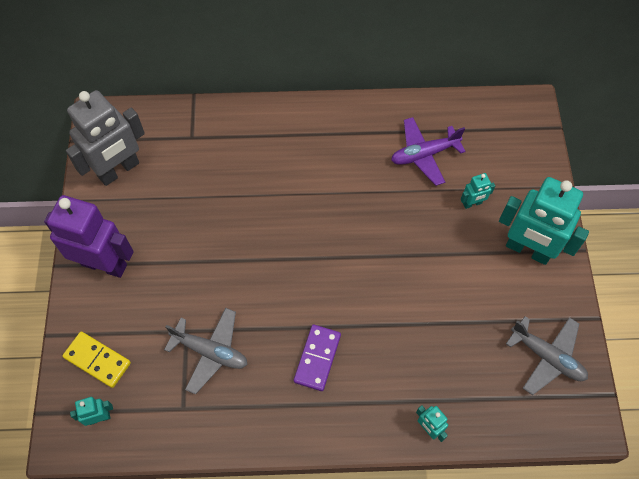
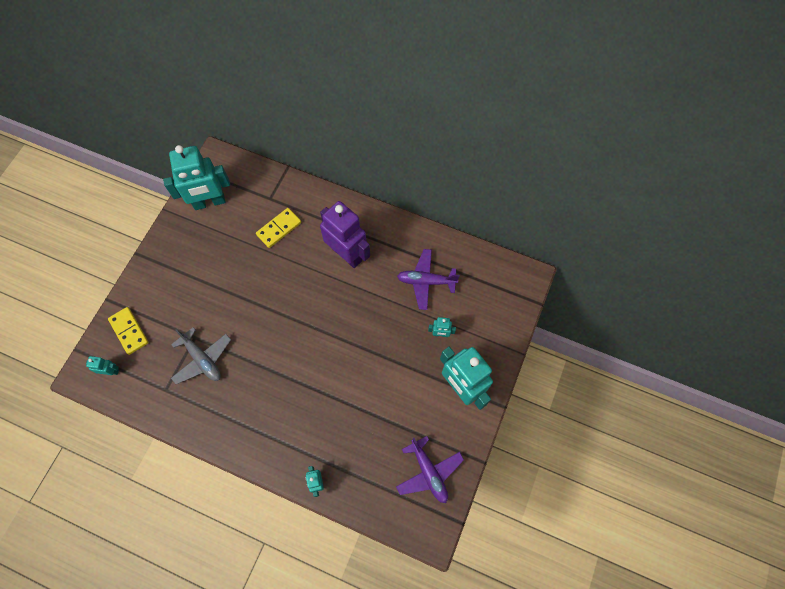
camera: 25 degrees right, 5 degrees up
(104, 264) = (166, 266): purple robot -> purple robot (347, 254)
(119, 170) = (209, 202): grey robot -> turquoise robot
(221, 166) = (279, 228): none -> yellow domino
(317, 358) = (269, 397): purple domino -> none
(547, 357) = (429, 472): grey plane -> purple plane

